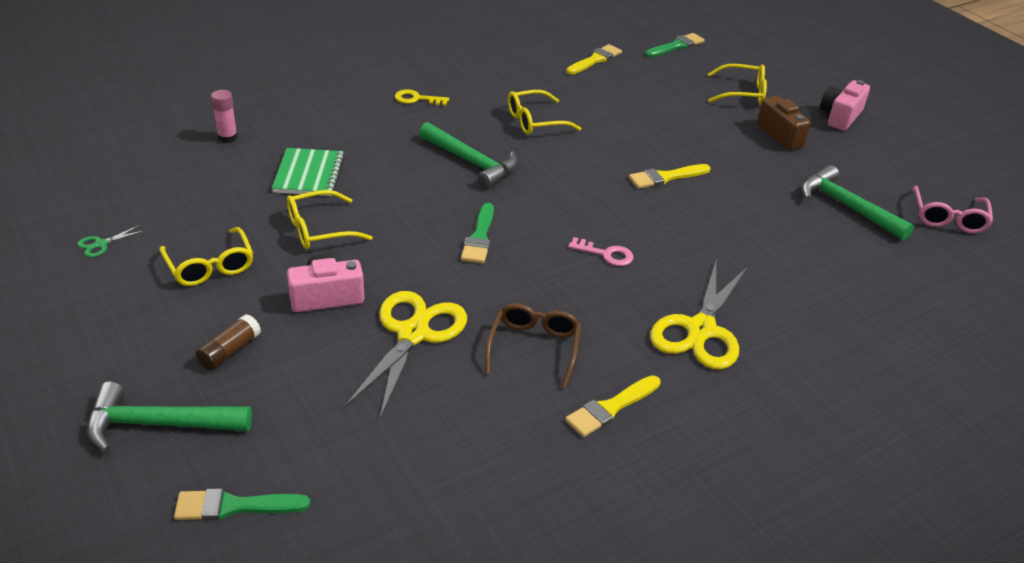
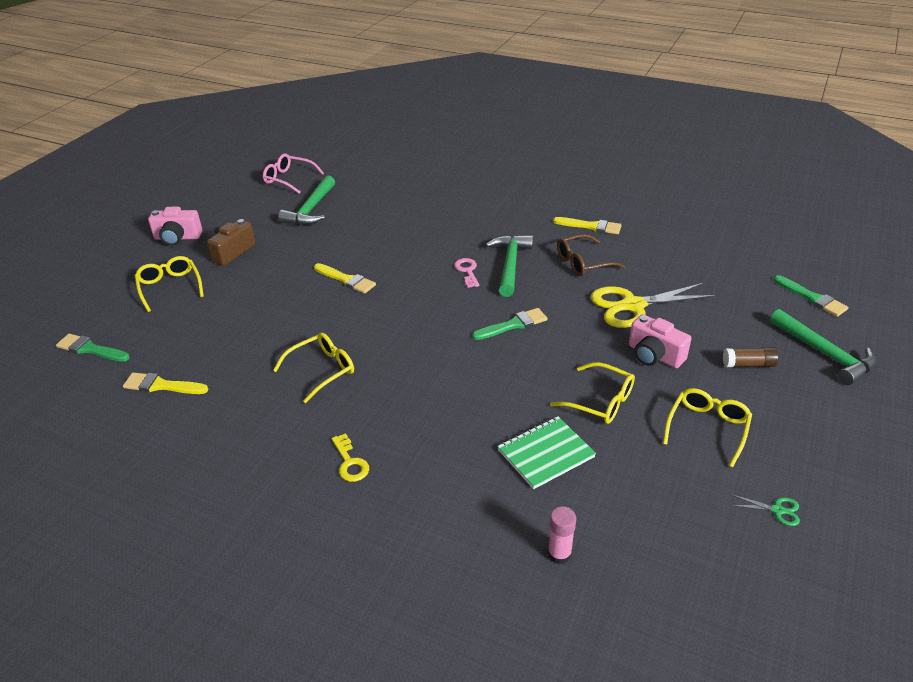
camera: 120 degrees left, 0 degrees up
(471, 162) = (424, 374): green hammer -> green hammer (510, 264)
(535, 121) = (322, 370): yellow glasses -> yellow glasses turned 75 degrees counterclockwise
(701, 330) = (496, 221): yellow scissors -> none
(948, 218) = (289, 179): pink glasses -> pink glasses turned 135 degrees counterclockwise

